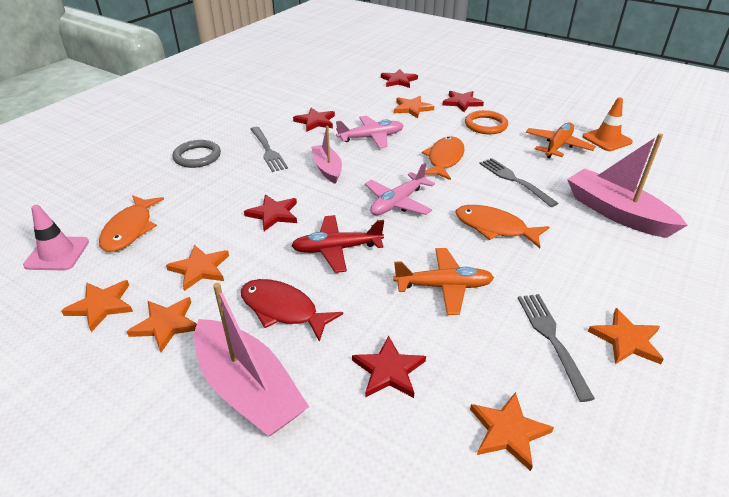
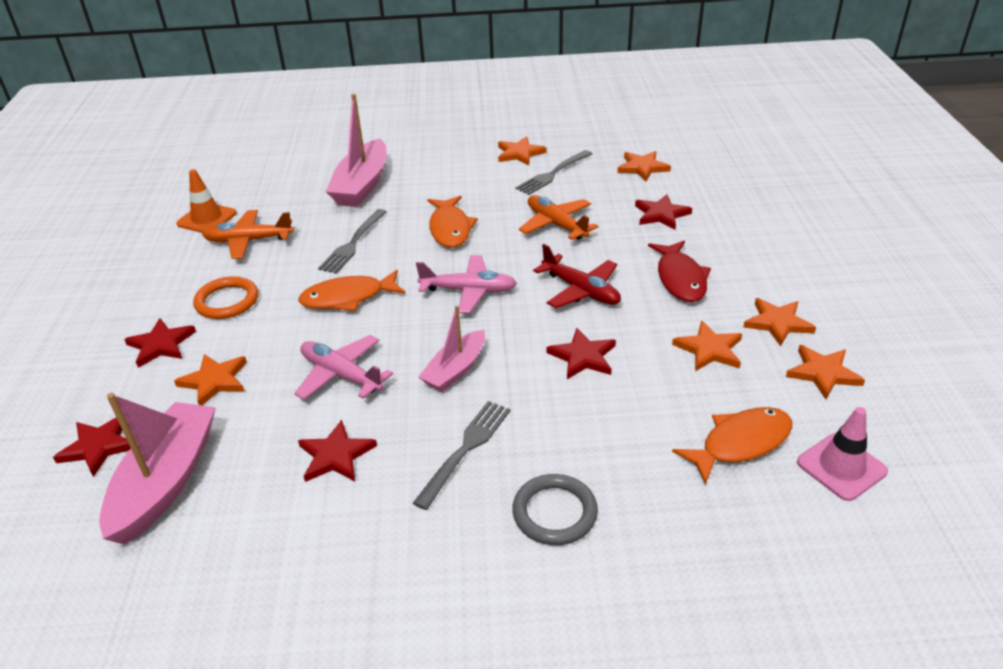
camera: 125 degrees left, 0 degrees up
(248, 389) = (755, 254): pink boat -> pink boat (166, 481)

